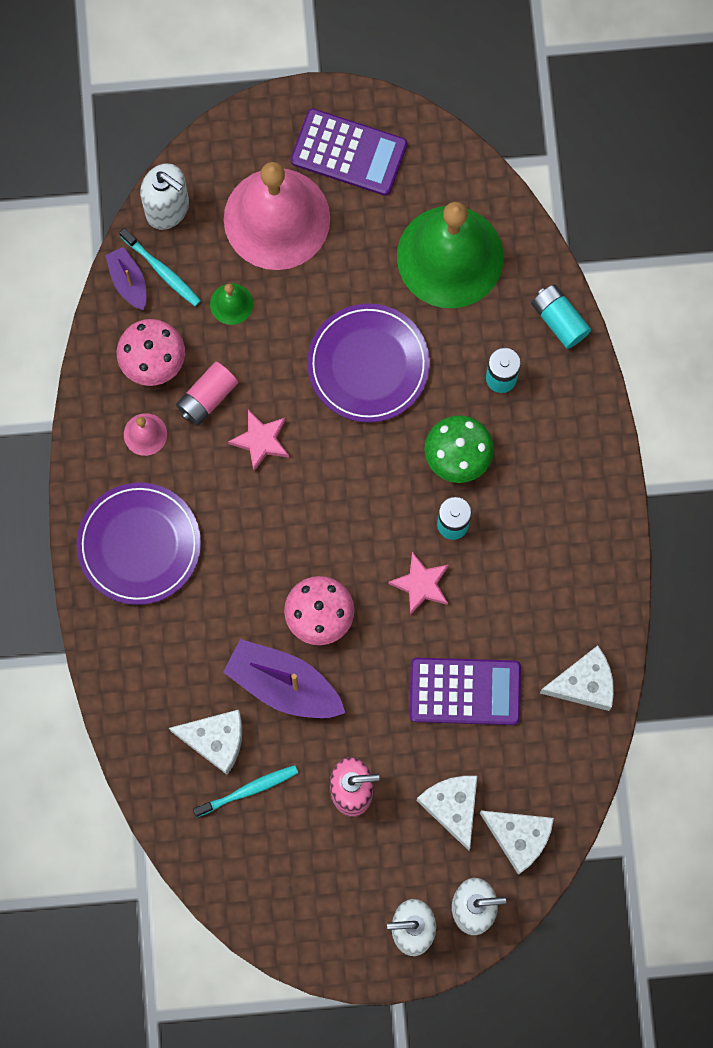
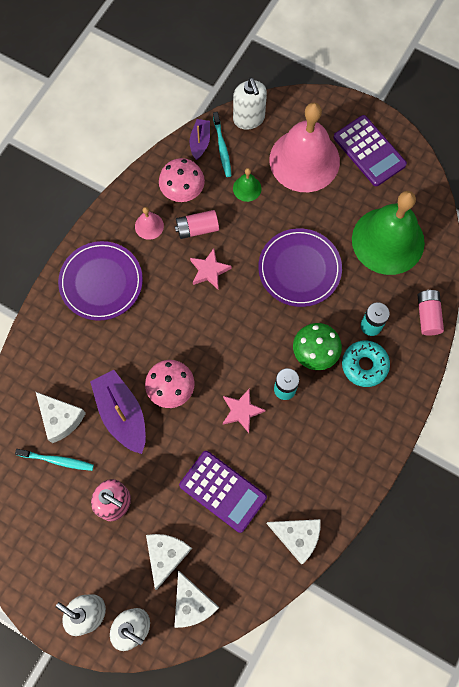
camera: 35 degrees right, 5 degrees down
(526, 432) = (364, 365): none -> turquoise donut
(559, 320) = (428, 315): turquoise battery -> pink battery

